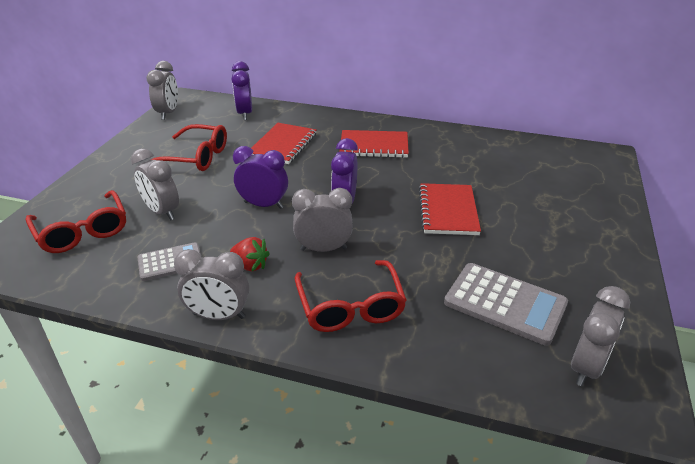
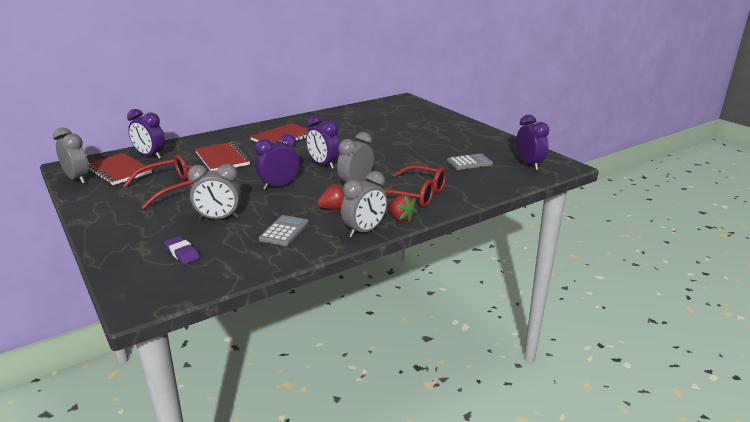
camera: 50 degrees left, 10 degrees down
(82, 231) = (182, 253): red glasses -> purple eraser
(276, 327) = (400, 218): none -> red strawberry
(448, 211) = (381, 145): red notebook -> red notebook (118, 171)
(505, 303) = (469, 162): grey calculator -> grey calculator, size x0.61
(586, 367) = (529, 165): grey clock -> purple clock

